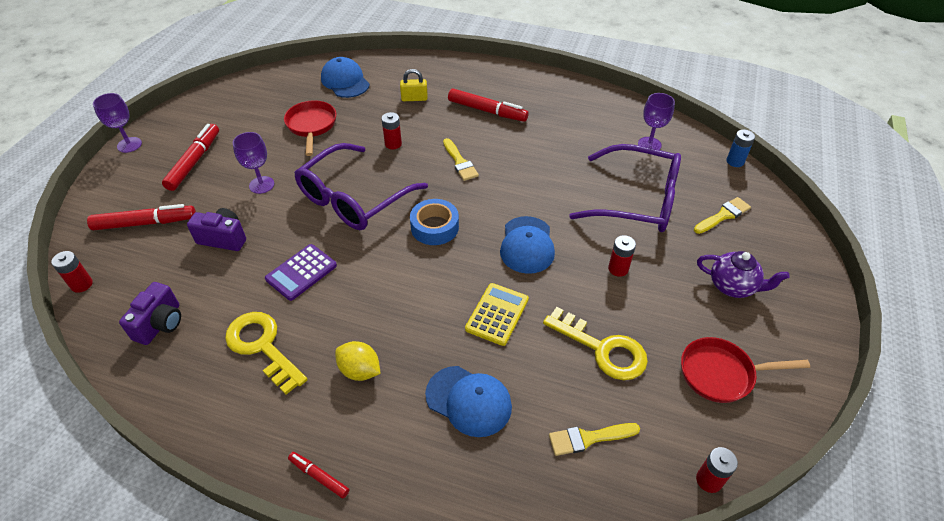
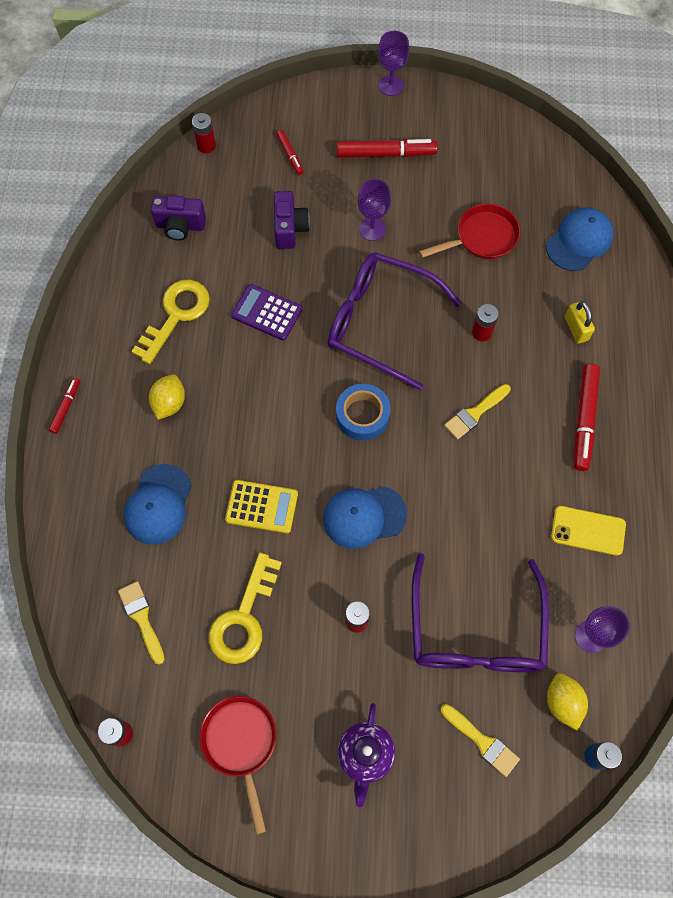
camera: 75 degrees right, 20 degrees up
(145, 223) = (290, 155): red marker -> red marker, size x0.54
(571, 128) = (588, 530): none -> yellow phone
(696, 168) = (562, 702): none -> yellow lemon

